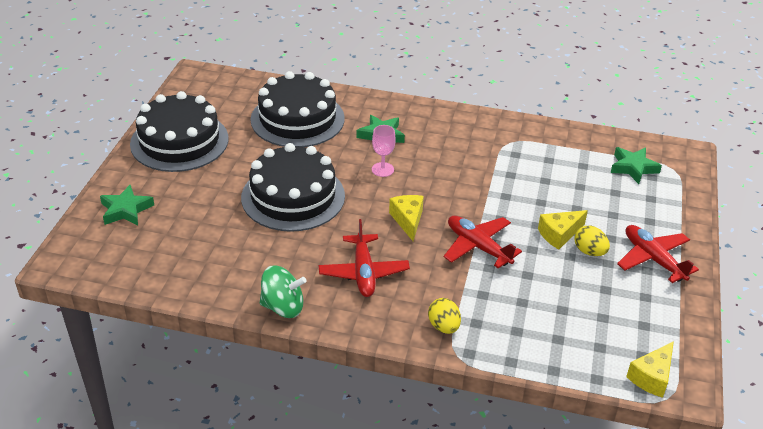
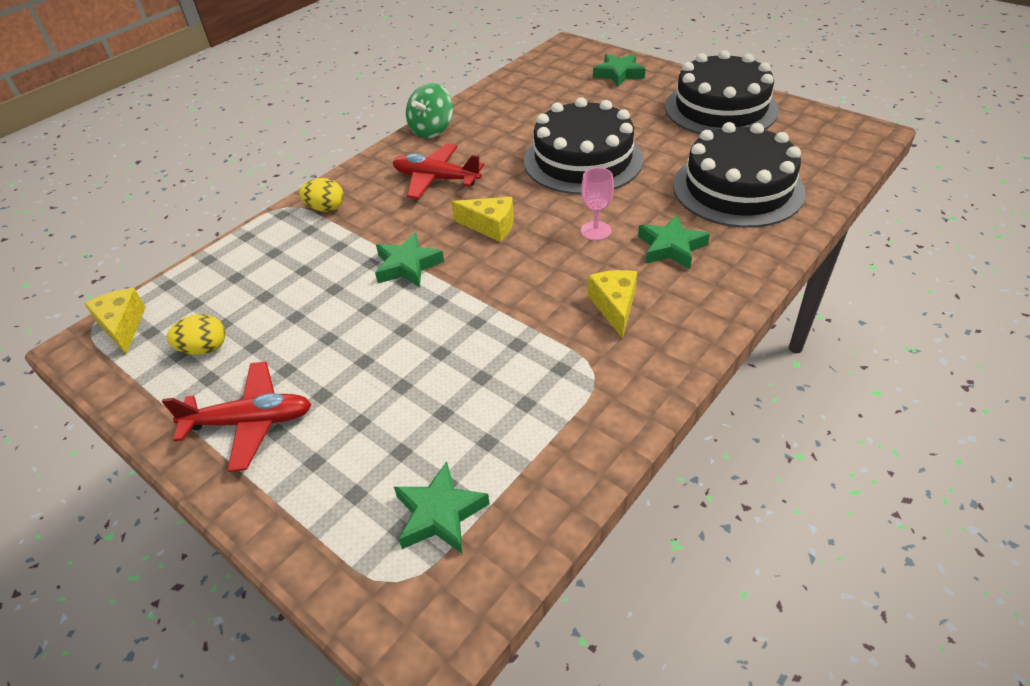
camera: 120 degrees right, 5 degrees up
(478, 247) = (407, 266): red plane -> green star
(559, 234) = (370, 344): yellow cheese -> yellow cheese (614, 306)
(589, 251) = (319, 360): yellow egg -> yellow egg (204, 349)

